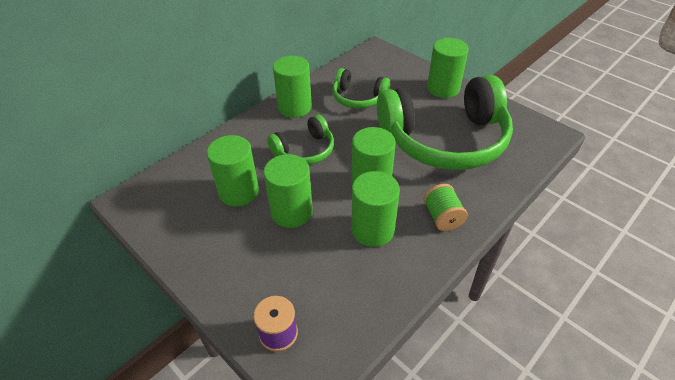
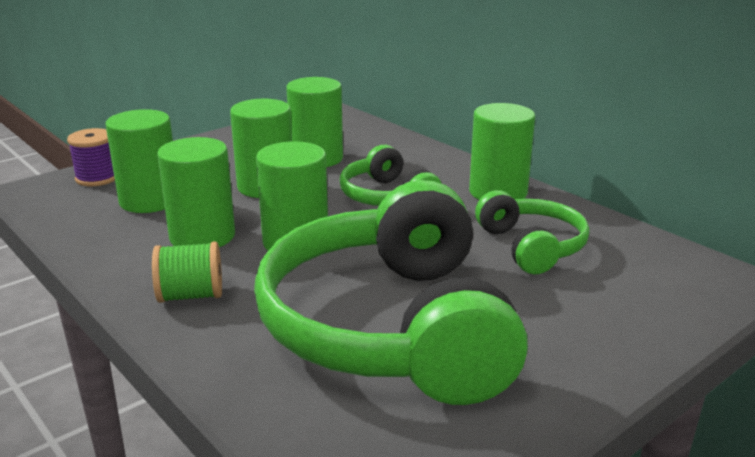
camera: 95 degrees right, 20 degrees down
(358, 98) = (531, 246): green headphones -> green headphones turned 135 degrees clockwise
(443, 88) = (584, 353): green cylinder -> green cylinder (149, 200)

